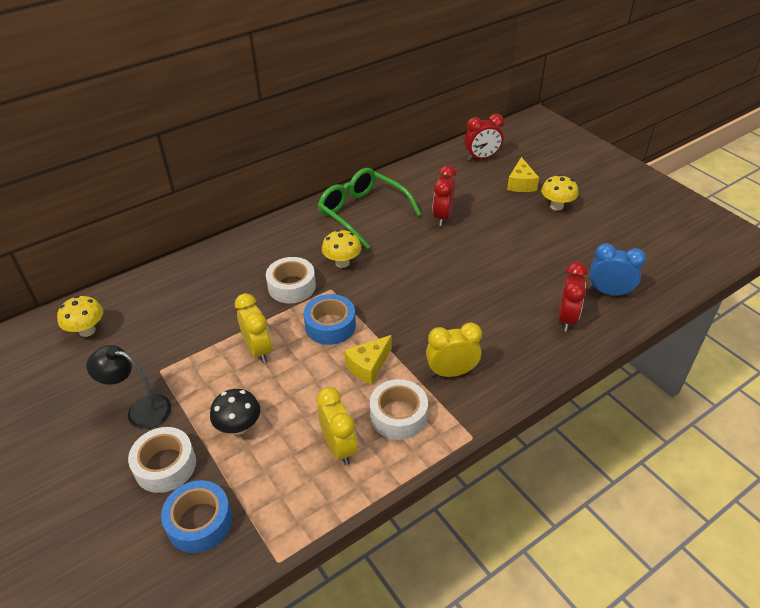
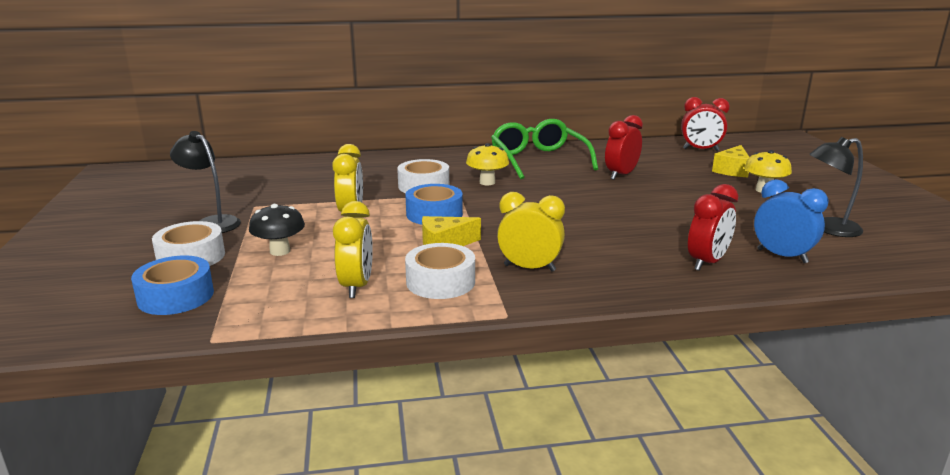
camera: 25 degrees right, 20 degrees down
(87, 331) = (226, 175): yellow mushroom -> none
(622, 246) = (828, 229): none -> black lamp

